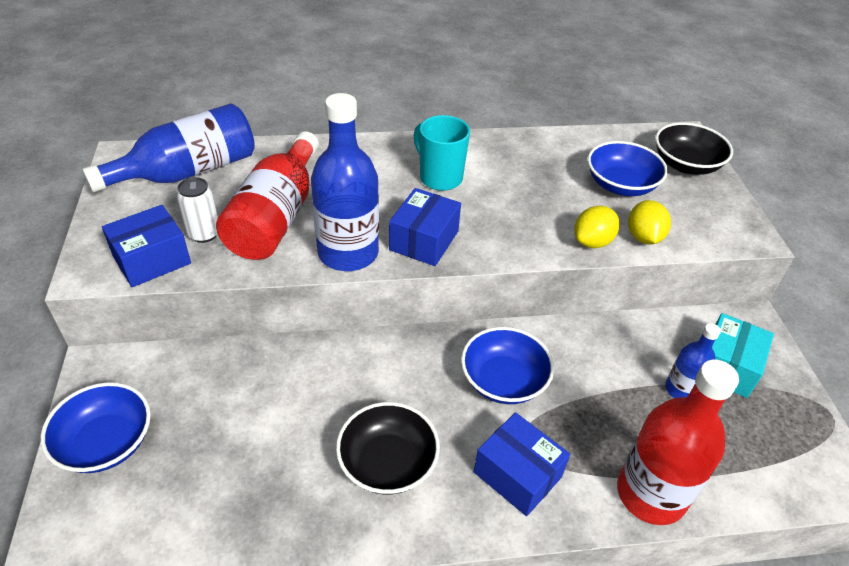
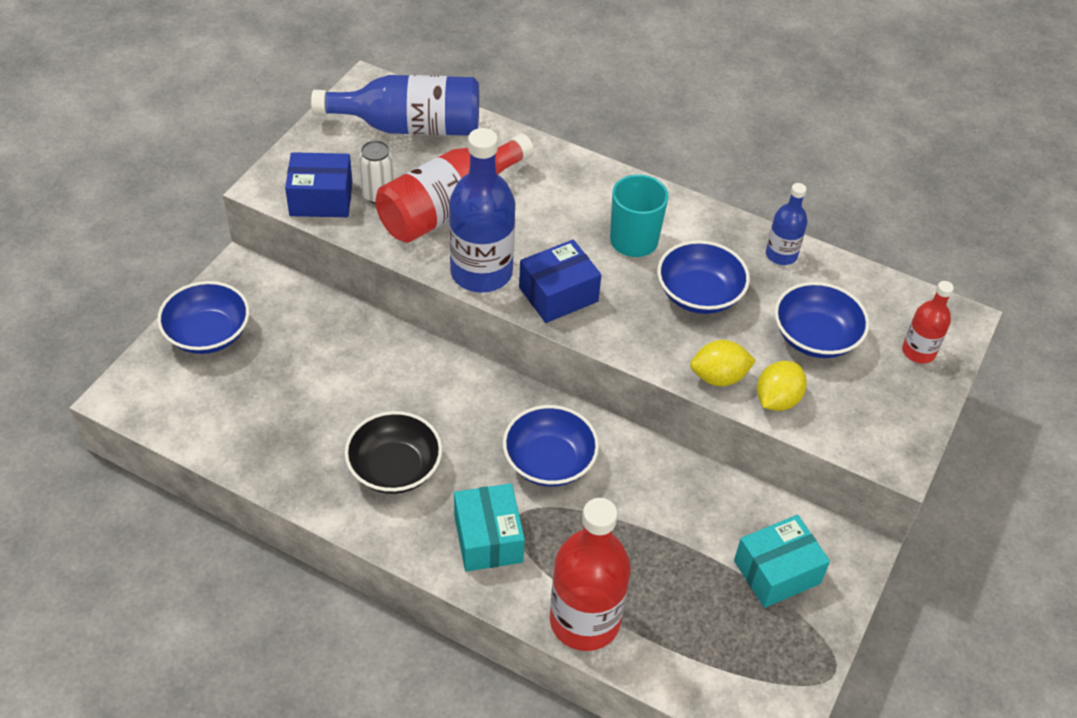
camera: 35 degrees right, 5 degrees up
(517, 474) = (488, 538): blue box -> turquoise box
(521, 193) = (699, 294): none -> blue bowl
(681, 389) = (706, 563): blue bottle -> blue bottle (781, 255)
(686, 164) = (918, 351): black bowl -> red bottle

